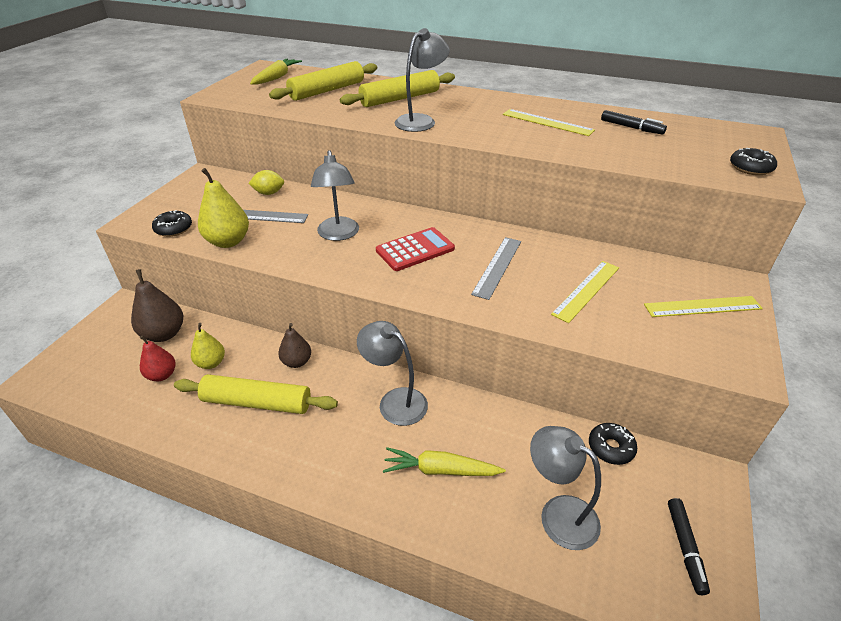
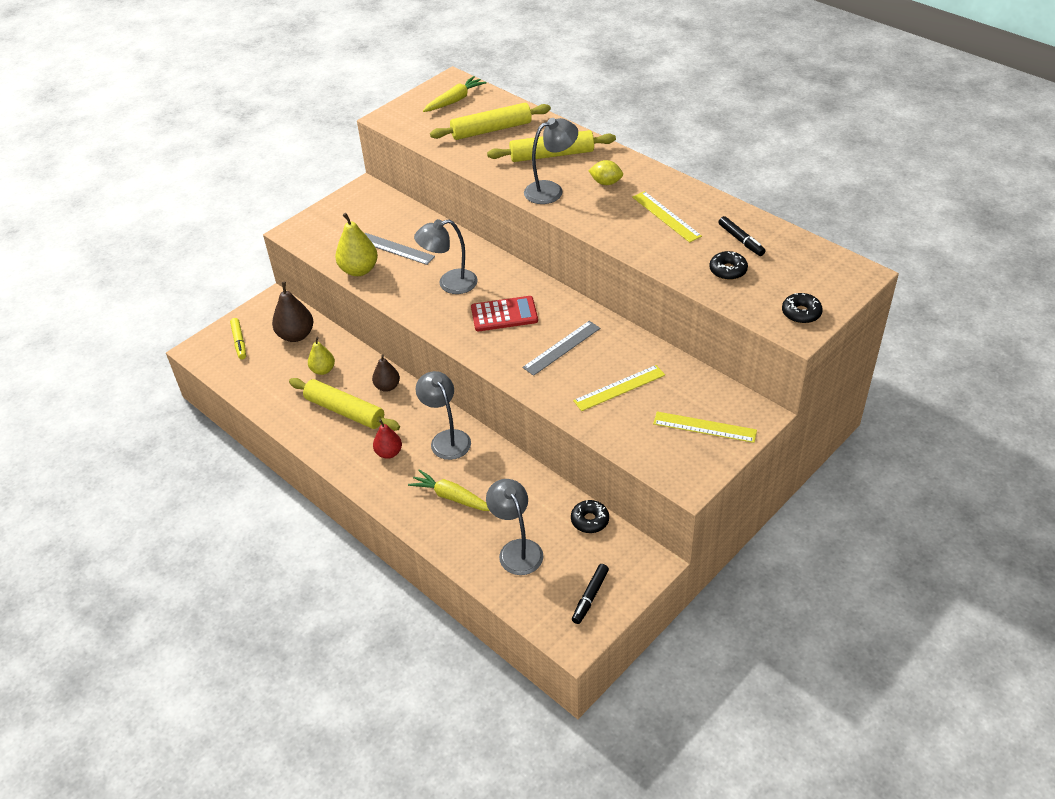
camera: 25 degrees right, 5 degrees up
(92, 357) = (239, 342): none -> yellow marker
(162, 375) = (284, 370): red pear -> red pear (389, 453)
(173, 229) = (321, 246): black donut -> black donut (728, 270)
(269, 193) = (413, 224): yellow lemon -> yellow lemon (606, 183)
(338, 234) = (449, 284): grey lamp -> grey lamp turned 60 degrees clockwise

